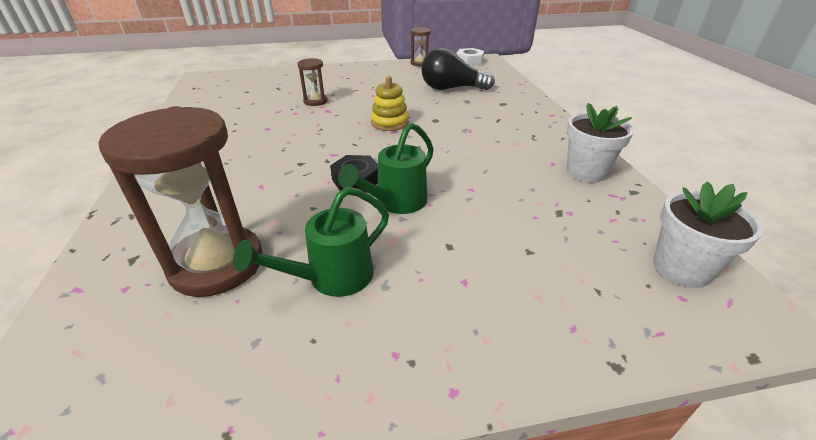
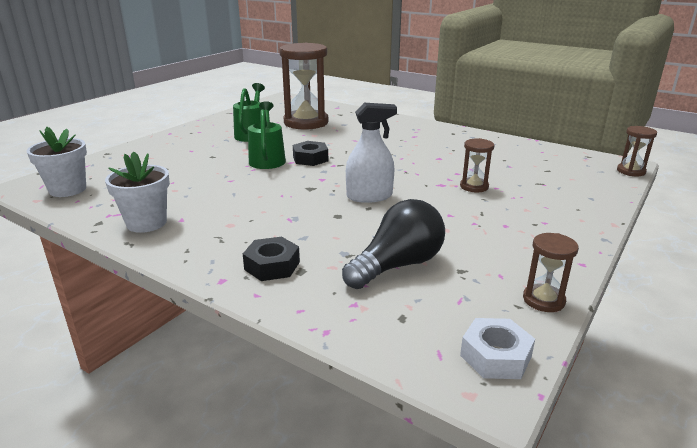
camera: 135 degrees right, 10 degrees down
(217, 74) = (631, 171): none -> brown hourglass
(389, 123) = (369, 196): yellow stacking toy -> white spray bottle
(516, 110) = (272, 266): none -> black nut

